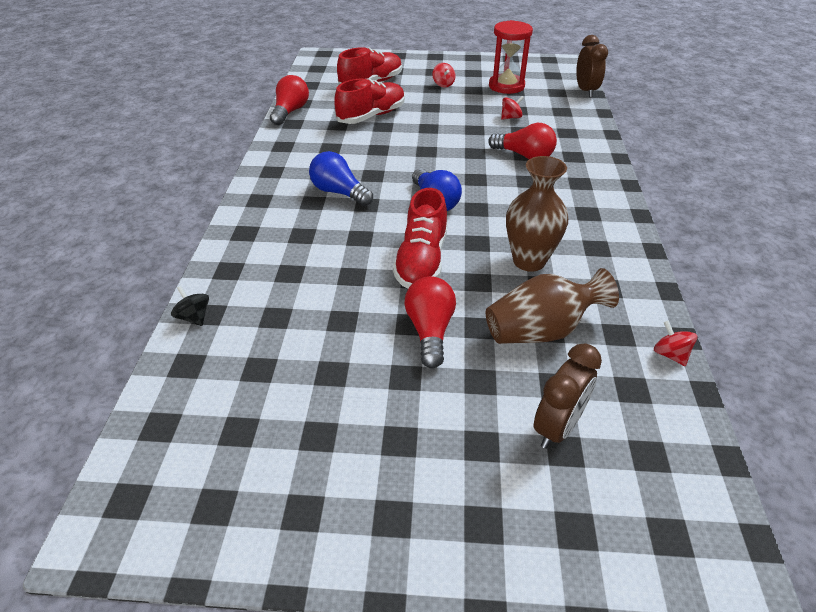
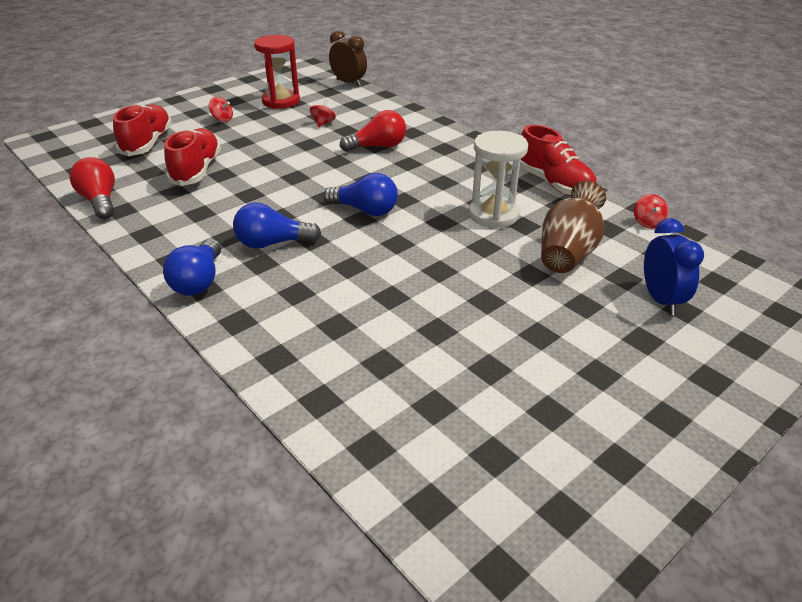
camera: 45 degrees left, 5 degrees down
(194, 317) = (312, 412): black spinning top -> none
(263, 193) = (199, 281): none -> blue light bulb
(421, 261) = (424, 255): red shoe -> red shoe (554, 184)
(430, 331) = (506, 296): red light bulb -> none
(529, 261) = (493, 215): brown vase -> white hourglass
(557, 427) = (661, 300): brown clock -> blue clock
(670, 354) = (647, 223): red spinning top -> red spinning top turned 105 degrees counterclockwise

